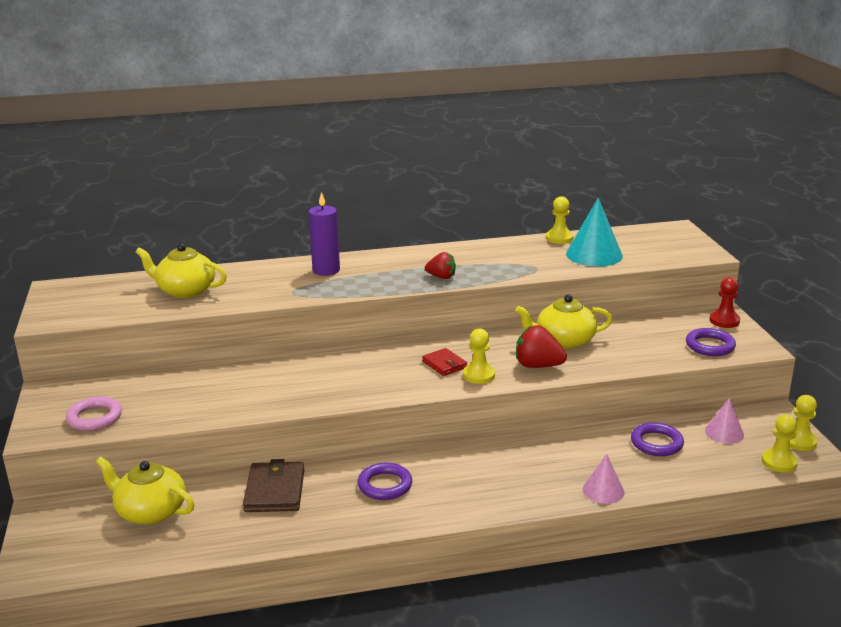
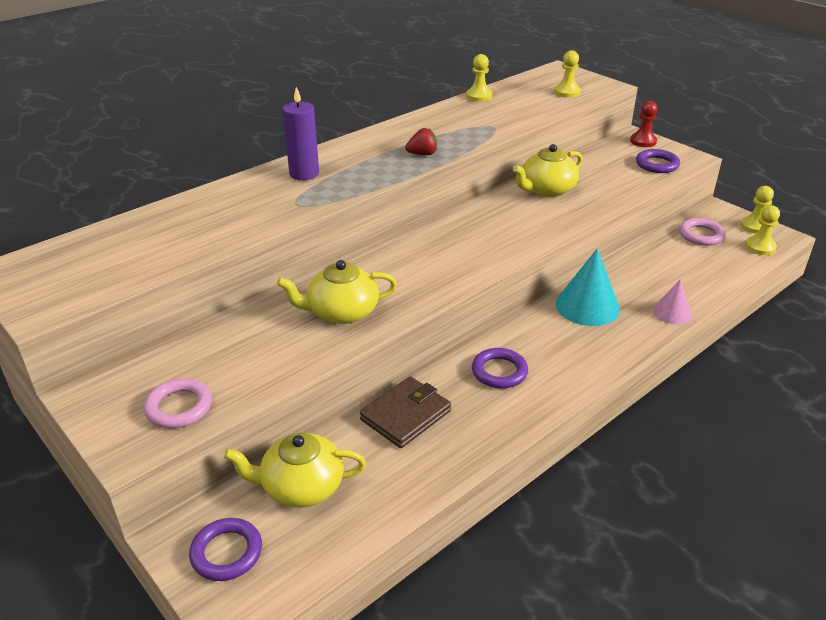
camera: 30 degrees left, 10 degrees up
(185, 290) = (176, 232): yellow teapot -> yellow teapot (341, 312)
(275, 491) = (405, 415): brown wallet -> brown wallet turned 75 degrees clockwise
(444, 364) = (474, 239): red wallet -> none
(479, 375) = (514, 240): yellow pawn -> yellow pawn (567, 92)
(538, 366) = (552, 217): red strawberry -> none
(594, 255) = (525, 105): turquoise cone -> turquoise cone (587, 306)
(656, 443) = (666, 259): purple ring -> purple ring (226, 552)
(724, 432) = (701, 235): pink cone -> pink ring

